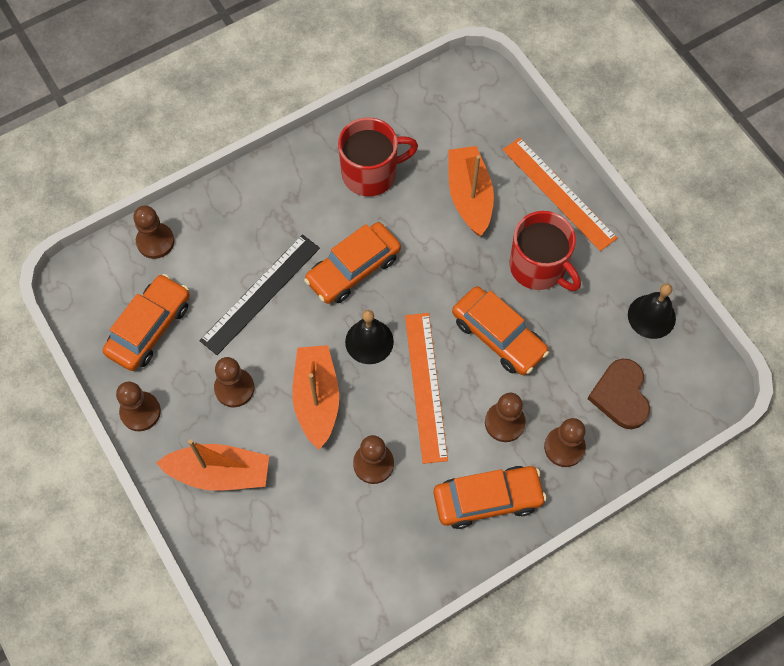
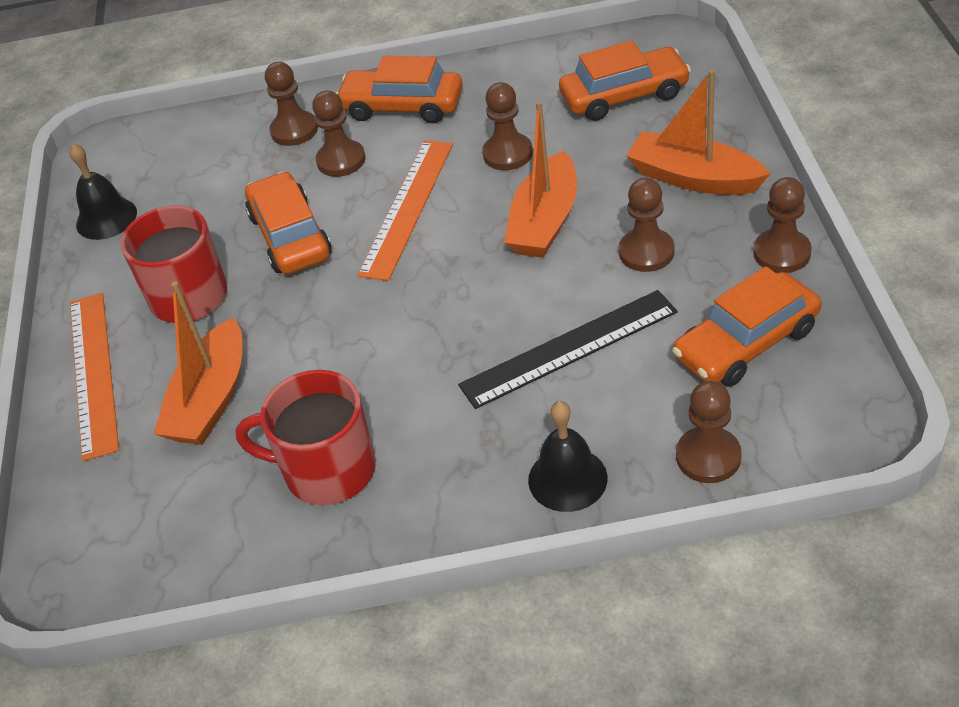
camera: 150 degrees left, 20 degrees down
(353, 269) = (425, 348): orange car -> orange car (624, 96)
(369, 341) = (449, 264): black bell -> black bell (567, 479)
(620, 395) = (202, 159): brown heart -> none

